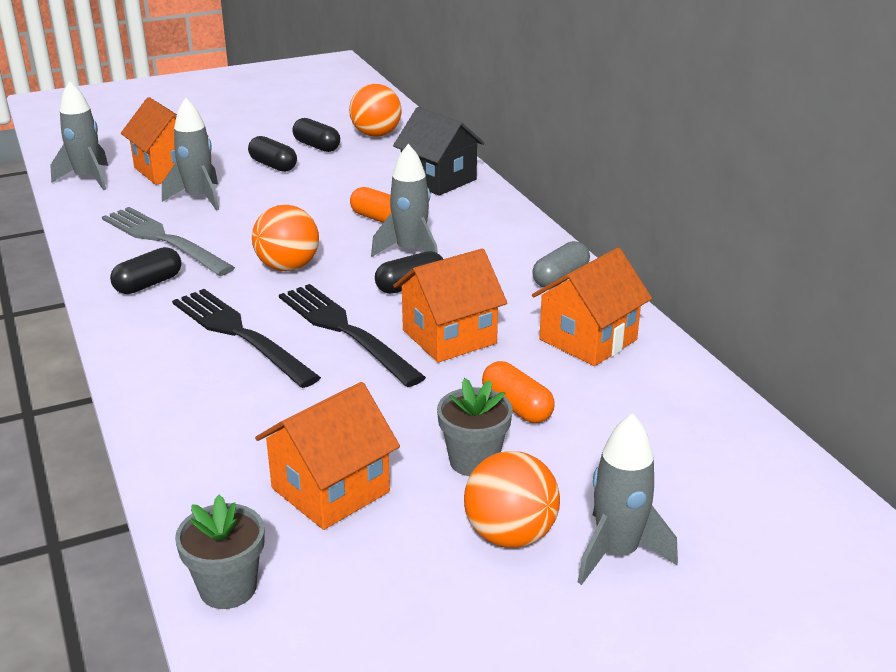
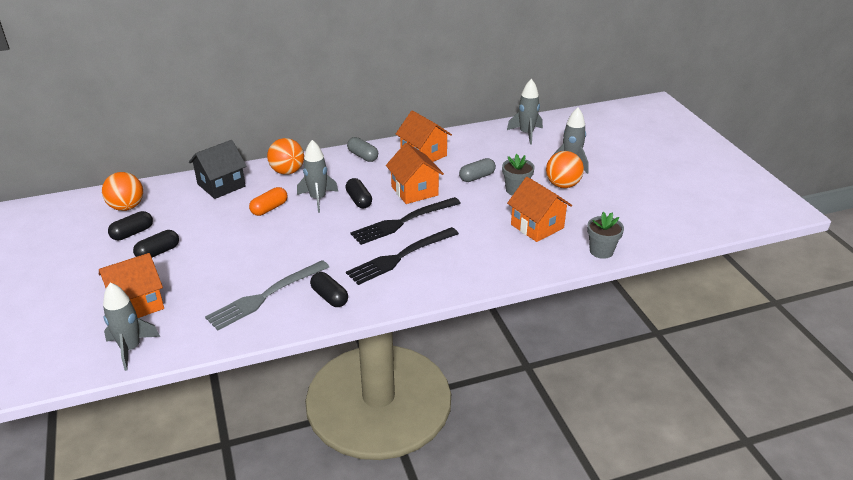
camera: 85 degrees left, 5 degrees up
(199, 198) = (201, 285): grey rocket -> grey rocket (526, 134)
(288, 267) = (323, 242): orange ball -> orange ball (287, 171)
(517, 407) = (477, 177): orange capsule -> grey capsule

